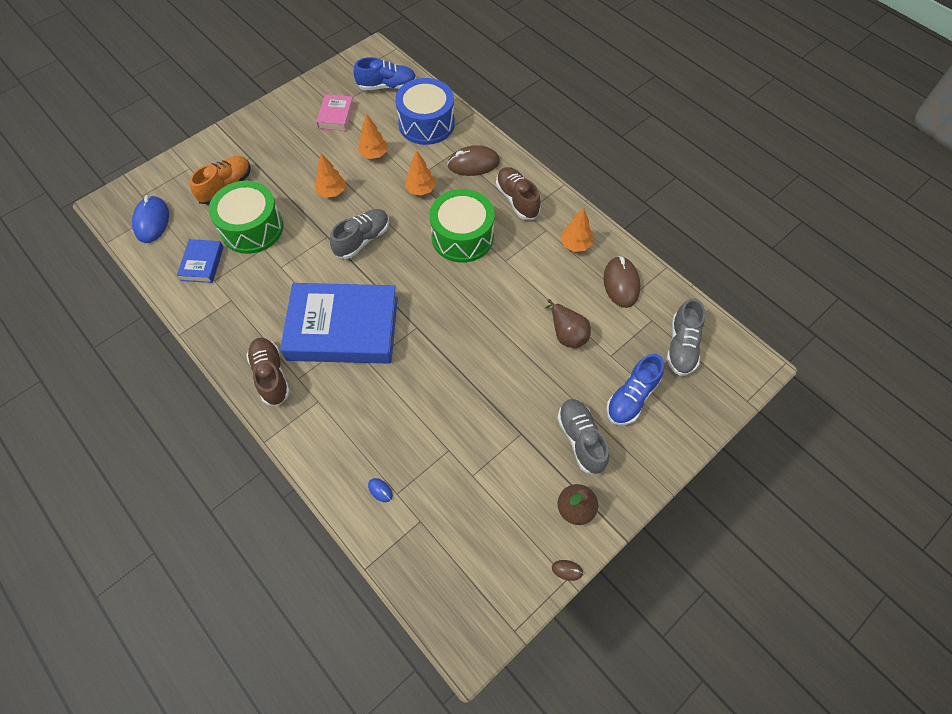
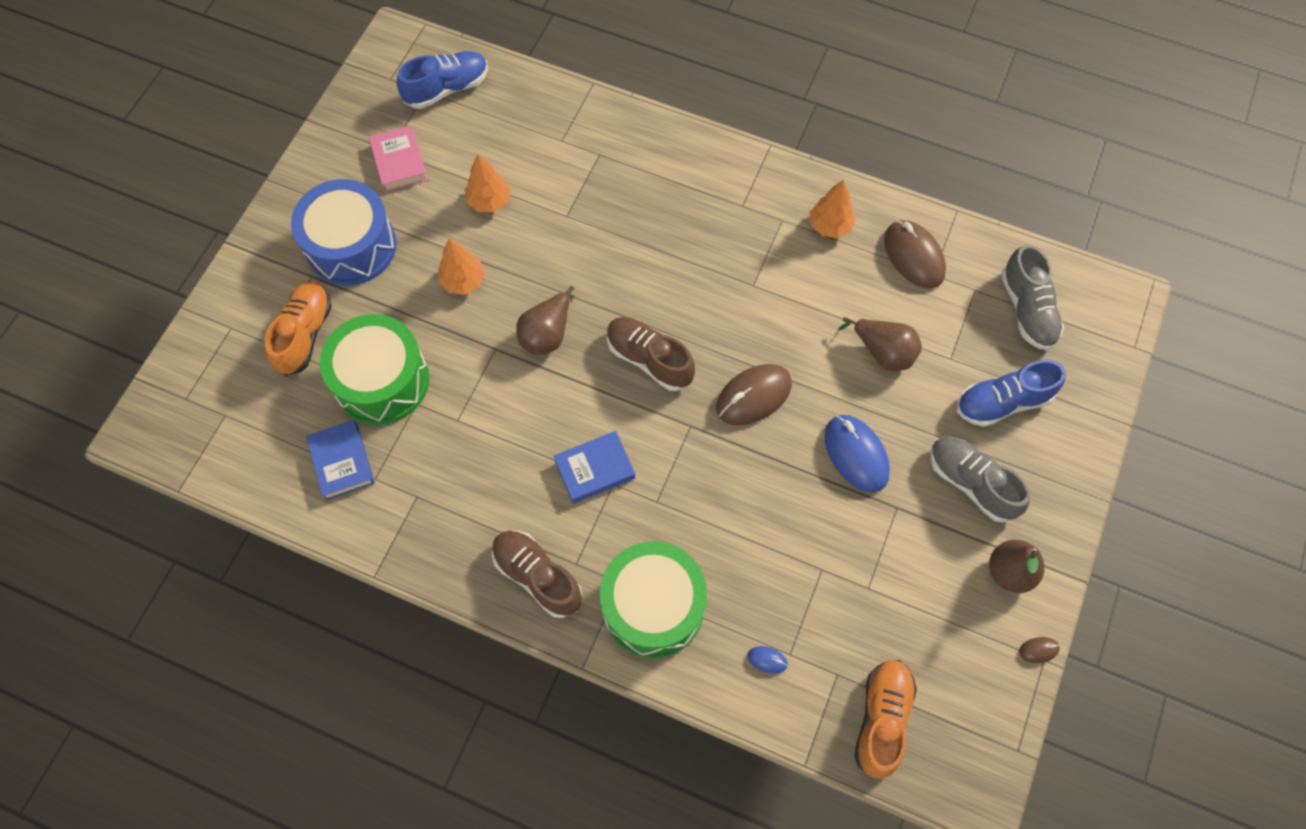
camera: 25 degrees left, 5 degrees up
(152, 221) = (227, 431): blue mouse -> blue mouse (856, 454)
(343, 328) = (594, 469): blue book -> blue book, size x0.45
(362, 240) = (547, 334): grey shoe -> brown pear
(421, 190) = (585, 228): orange tree -> none
(426, 123) = (536, 126): blue drum -> blue drum (351, 246)
(432, 564) = (881, 719): none -> orange shoe
(462, 237) = (679, 274): green drum -> green drum (653, 606)
(473, 164) = (635, 162): brown mouse -> brown mouse (753, 396)
(517, 200) = (722, 192): brown shoe -> brown shoe (649, 359)
(631, 397) = (1002, 402): blue shoe -> blue shoe turned 60 degrees clockwise

